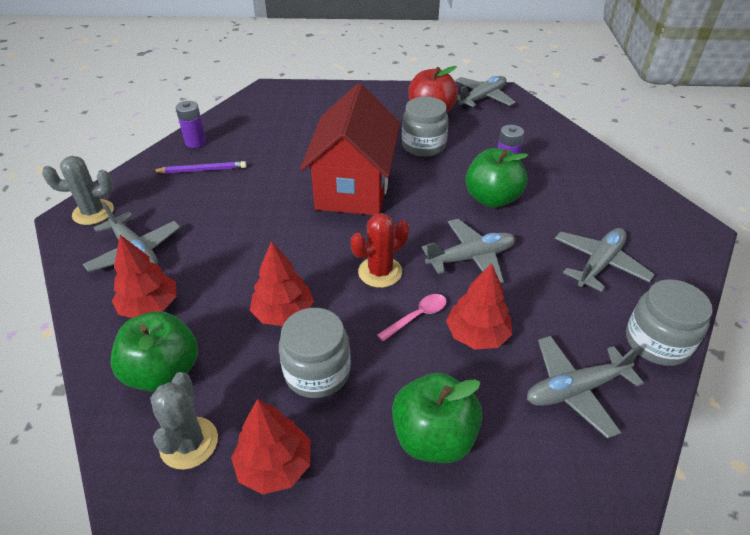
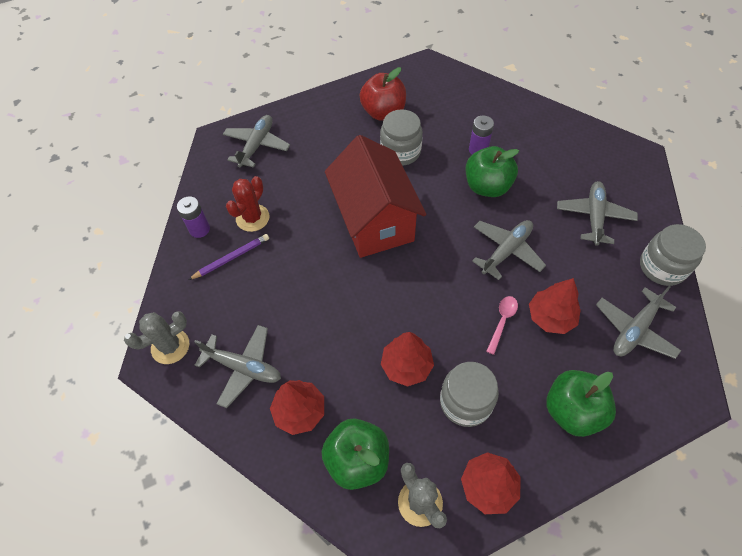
camera: 25 degrees left, 15 degrees up
(380, 272) = (450, 295): red cactus -> red cactus (252, 218)
(482, 98) = (414, 78): grey plane -> grey plane (257, 145)

